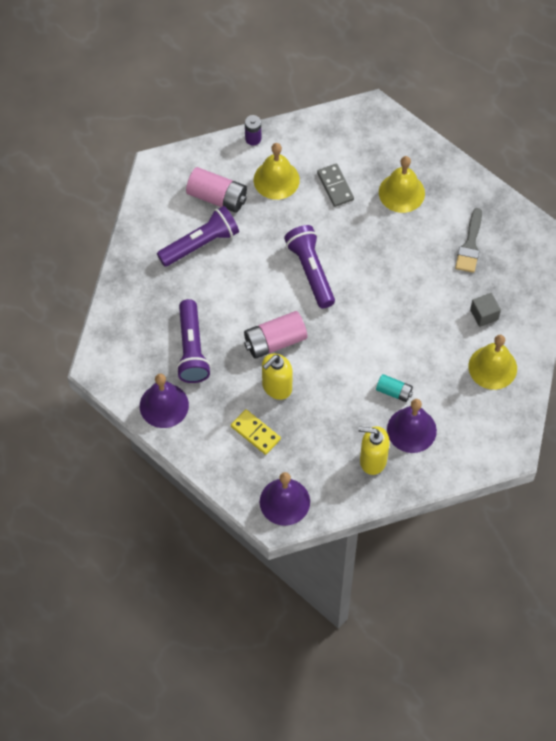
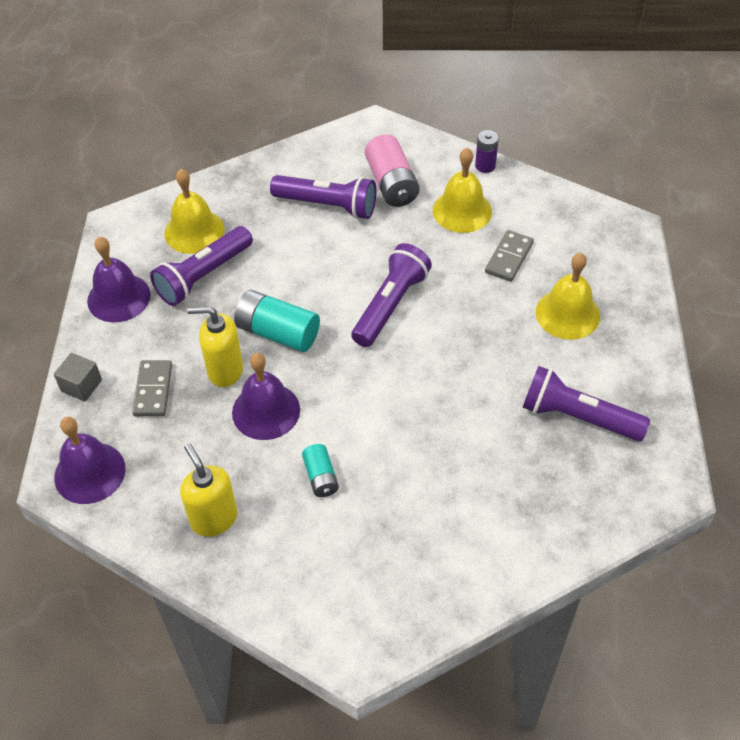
camera: 50 degrees right, 10 degrees down
(255, 433) = (153, 390): yellow domino -> grey domino
(275, 341) = (278, 332): pink battery -> turquoise battery
(411, 430) = (288, 529): purple bell -> purple bell (266, 411)
(470, 245) = (578, 417): grey brush -> purple flashlight
(484, 314) = (508, 493): grey cube -> grey cube (81, 385)
(492, 367) = (449, 552): yellow bell -> yellow bell (194, 231)

